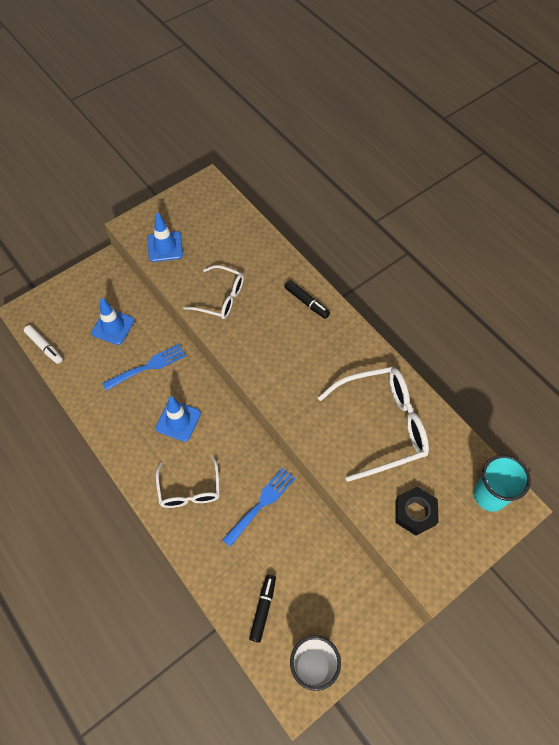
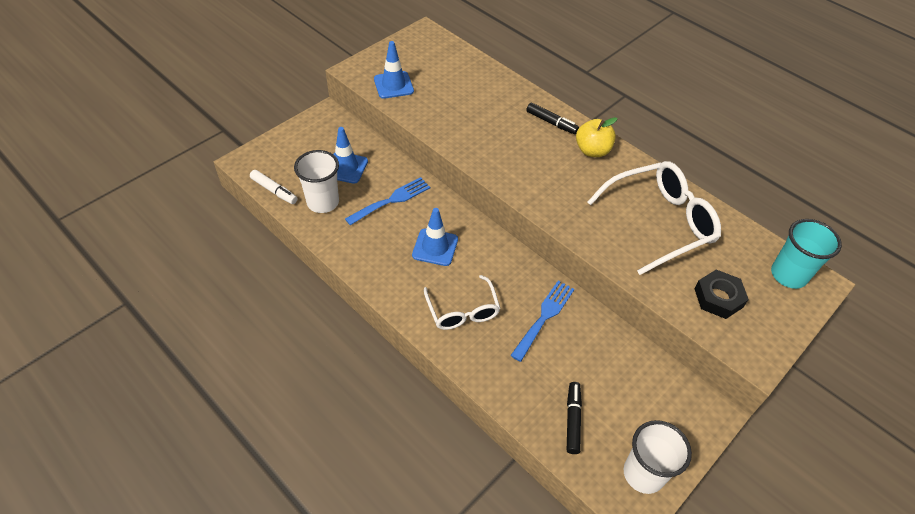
camera: 10 degrees left, 10 degrees down
(86, 363) = (323, 202): none -> white cup
(220, 298) = (462, 124): white glasses -> none
(338, 338) = (592, 151): none -> yellow apple

